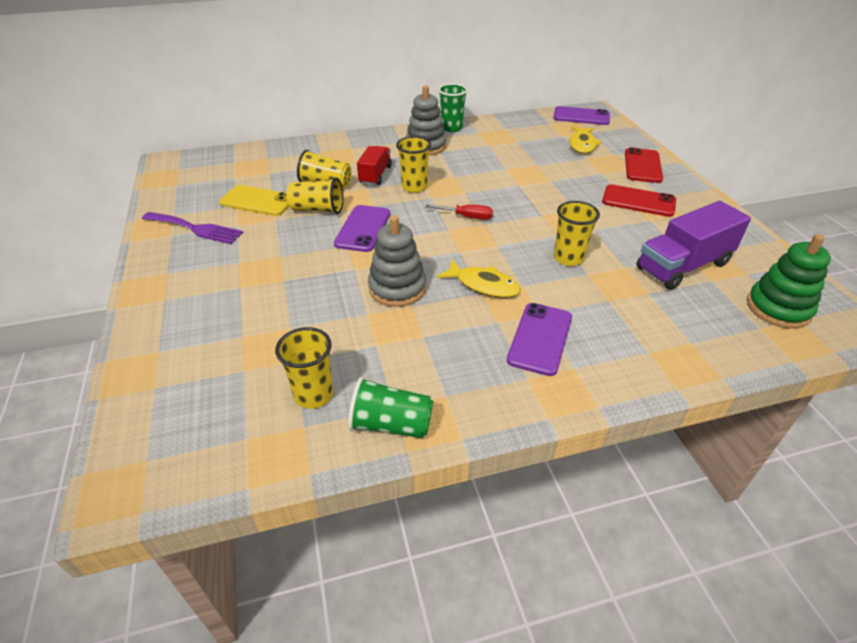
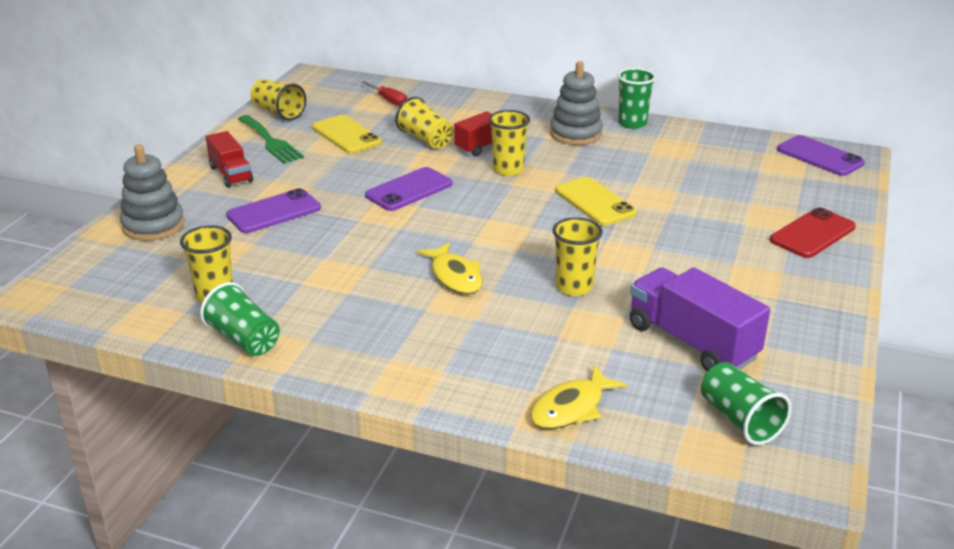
camera: 35 degrees right, 10 degrees down
(192, 271) = (231, 174): none -> red truck
(196, 228) = (270, 141): purple fork -> green fork
(317, 209) = (389, 159): yellow cup -> yellow cup (278, 112)
(397, 288) = (375, 249): grey stacking toy -> grey stacking toy (153, 225)
(467, 217) = (523, 214): red screwdriver -> red screwdriver (389, 101)
(500, 190) = (595, 202): none -> yellow phone
(540, 338) = (445, 337): purple phone -> purple phone (274, 212)
(582, 145) = (769, 187): yellow fish -> yellow fish (571, 408)
(638, 201) = (743, 266): red phone -> none
(683, 266) = (692, 342): purple truck -> purple truck turned 45 degrees clockwise
(778, 308) = (739, 420): green stacking toy -> green cup

